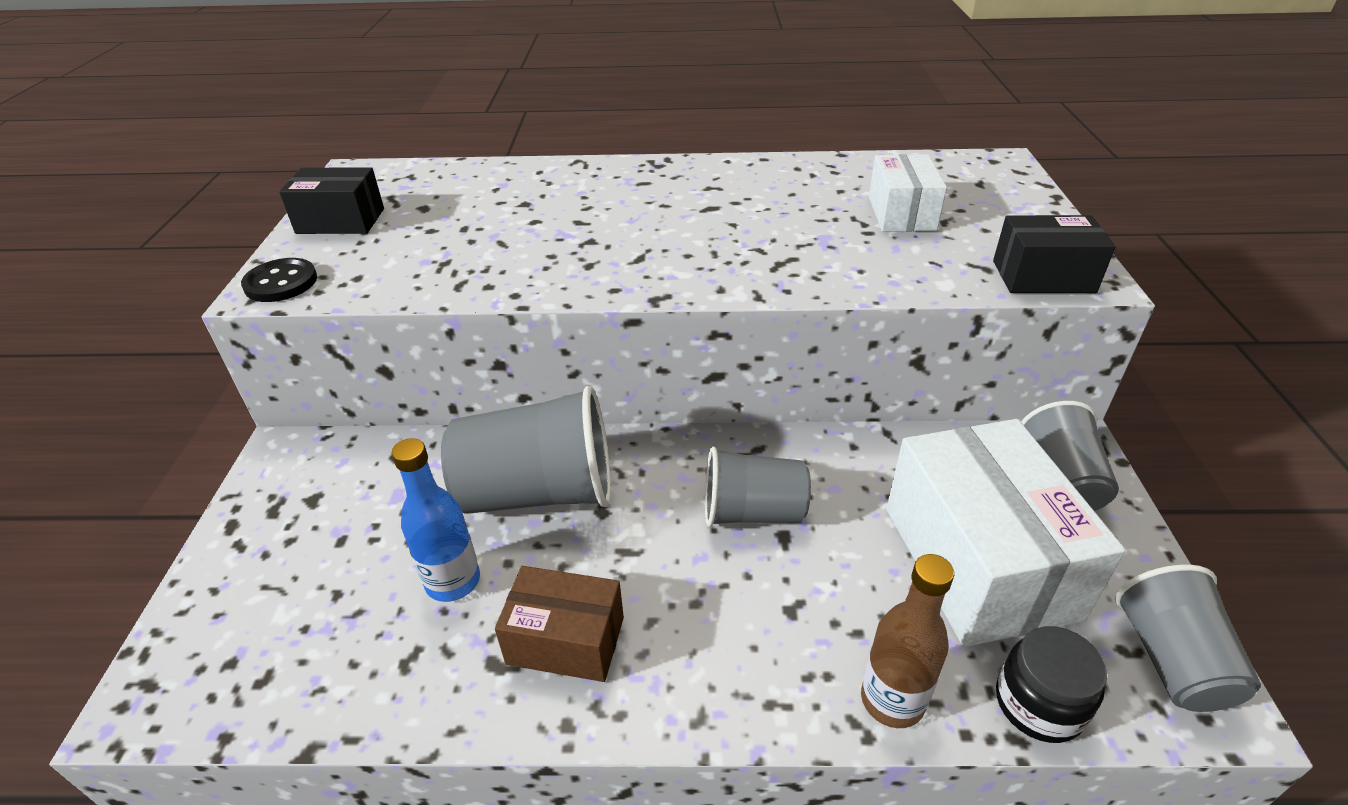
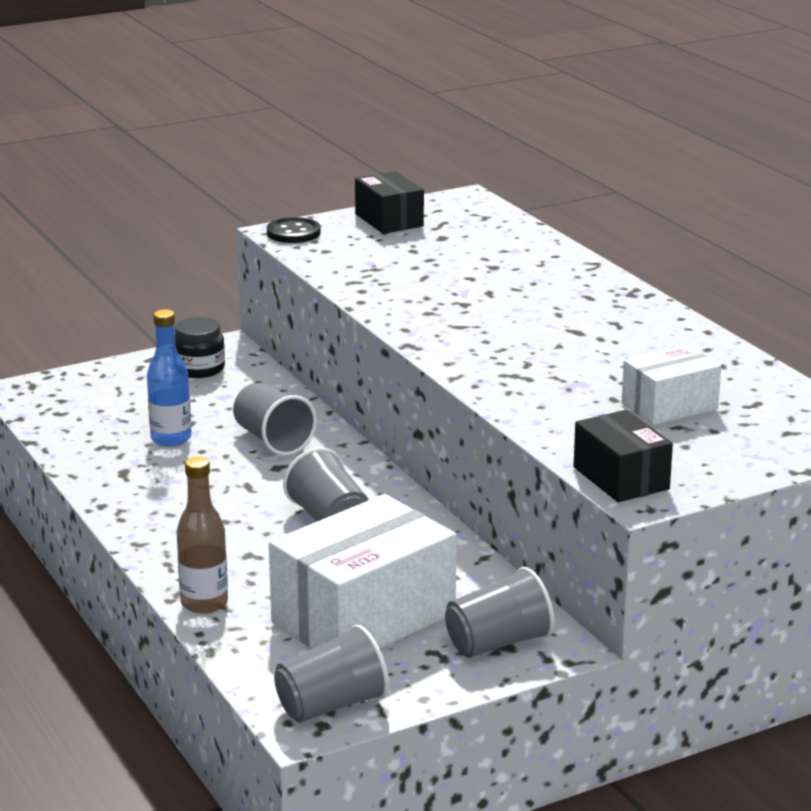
camera: 60 degrees right, 15 degrees down
(539, 492) = (273, 440): grey cup -> grey cup, size x0.64
(565, 640) = (158, 487): brown box -> none
(1039, 704) = (246, 656): black jar -> black jar (199, 369)

